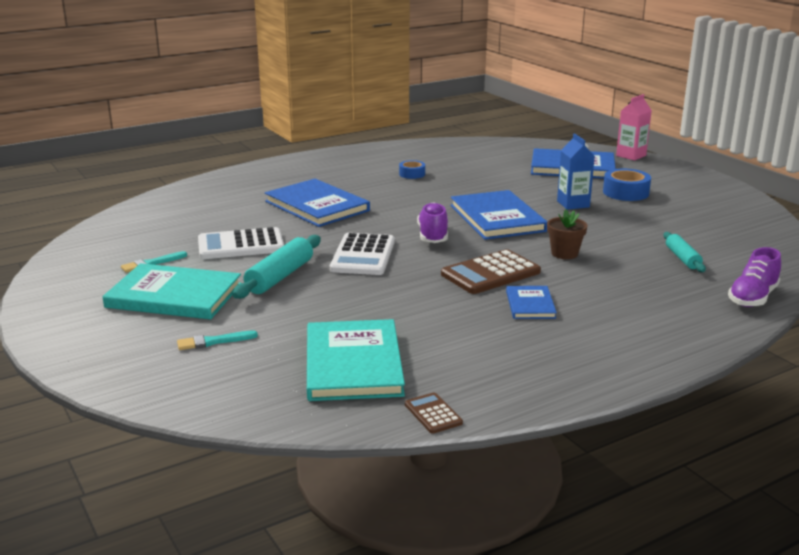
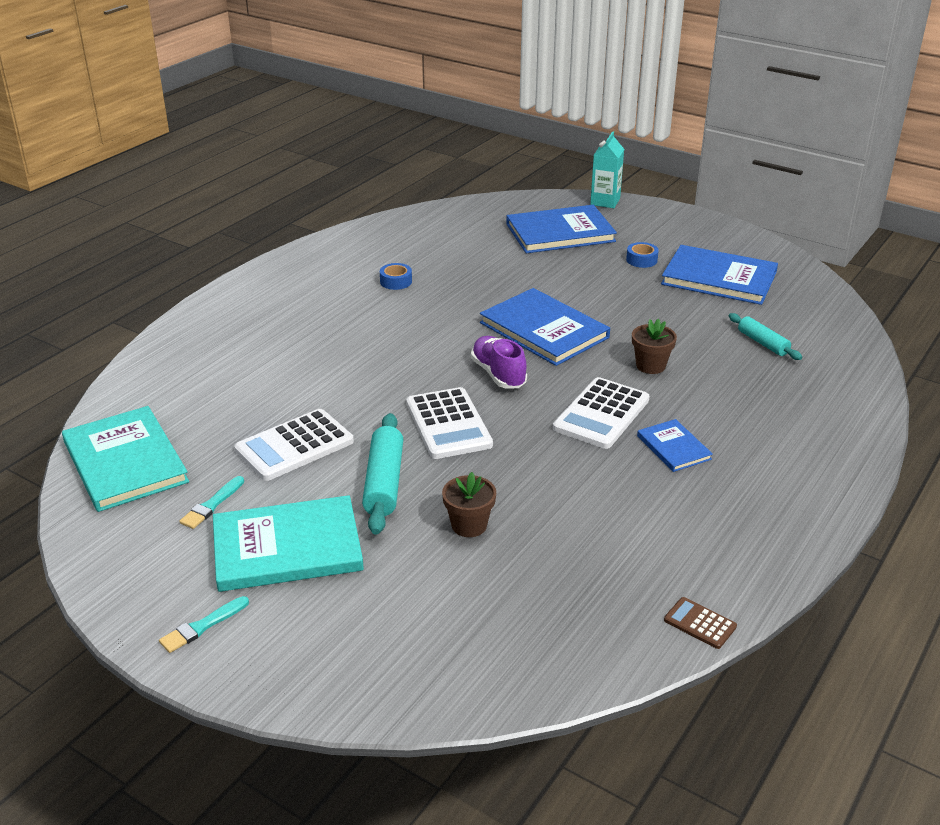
camera: 25 degrees left, 10 degrees up
(213, 341) = (396, 602): turquoise brush -> turquoise brush (202, 626)
(314, 313) = (469, 525): none -> brown flower pot
(317, 206) = (329, 360): blue book -> blue book (719, 278)
(353, 364) = (570, 584): turquoise book -> turquoise book (125, 462)
(490, 273) = (601, 414): brown calculator -> white calculator
(573, 204) = (603, 290): blue carton -> none
(625, 192) = (641, 260): blue tape -> blue tape, size x0.61
(631, 155) = (605, 201): pink carton -> turquoise carton
(752, 298) = (859, 380): purple shoe -> none

